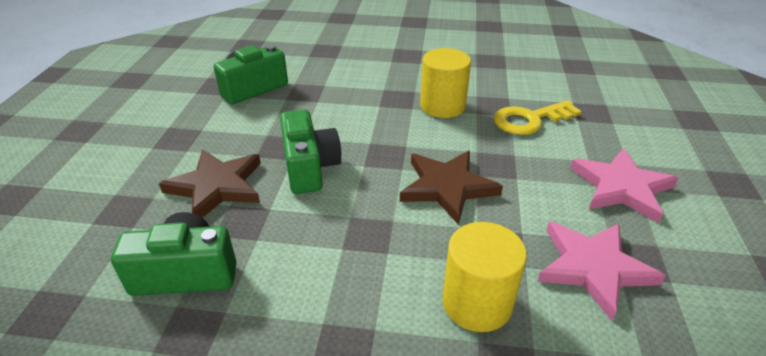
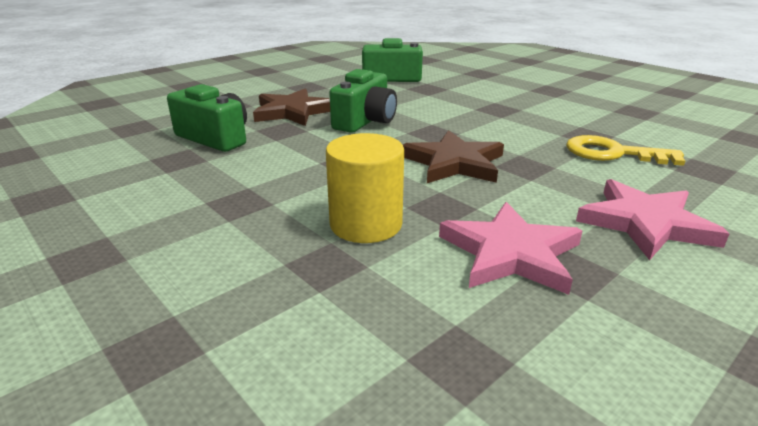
camera: 40 degrees right, 10 degrees down
(442, 106) = (533, 123): yellow cylinder -> none

